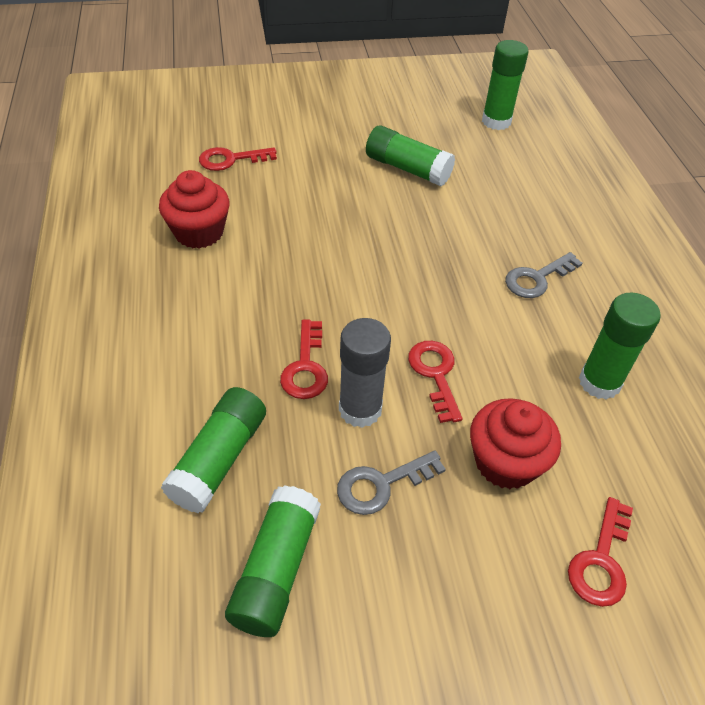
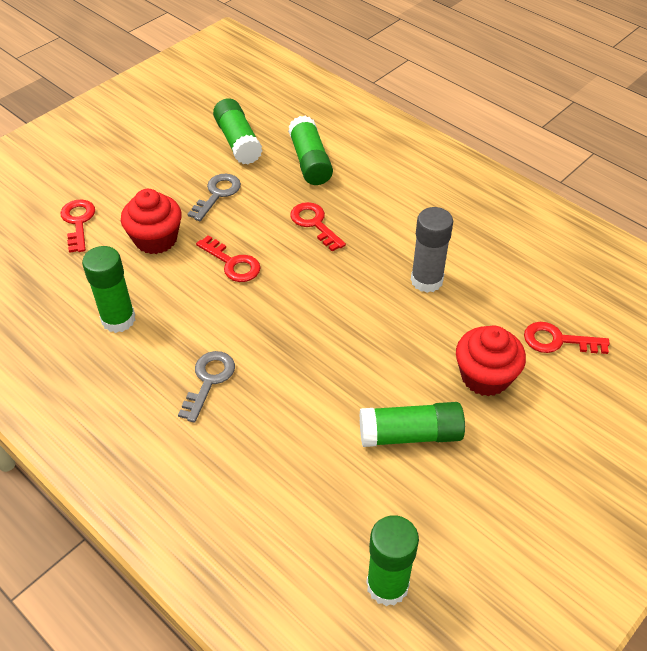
camera: 145 degrees right, 0 degrees up
(199, 232) = (487, 264): red cupcake -> red cupcake (485, 376)
(231, 159) = (558, 341): red key -> red key turned 120 degrees counterclockwise
(360, 409) = (261, 220): grey glue stick -> grey glue stick (426, 280)

